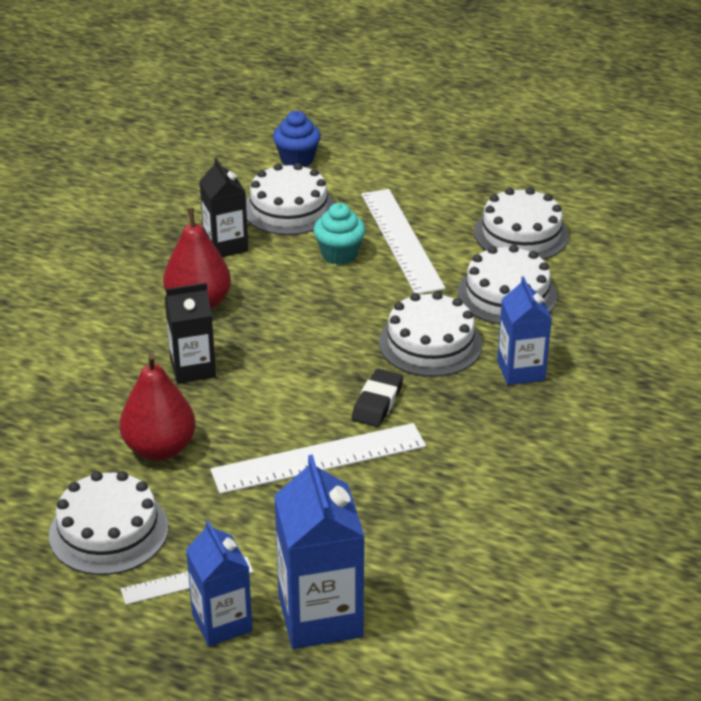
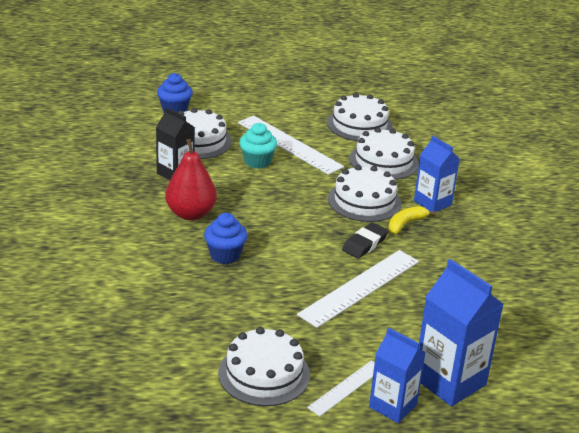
camera: 30 degrees left, 5 degrees down
(160, 448) = (250, 311): red pear -> none
(193, 368) = (225, 255): black carton -> blue cupcake
(377, 402) = (364, 244): black eraser -> black eraser turned 45 degrees clockwise
(457, 390) = (406, 224): none -> yellow banana

